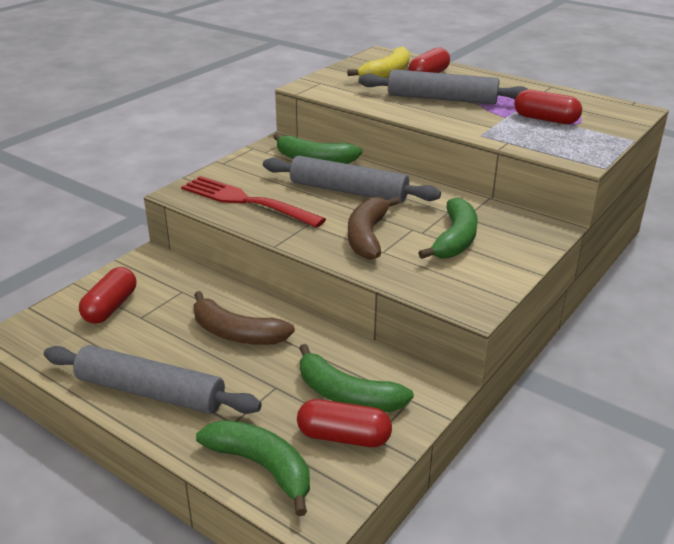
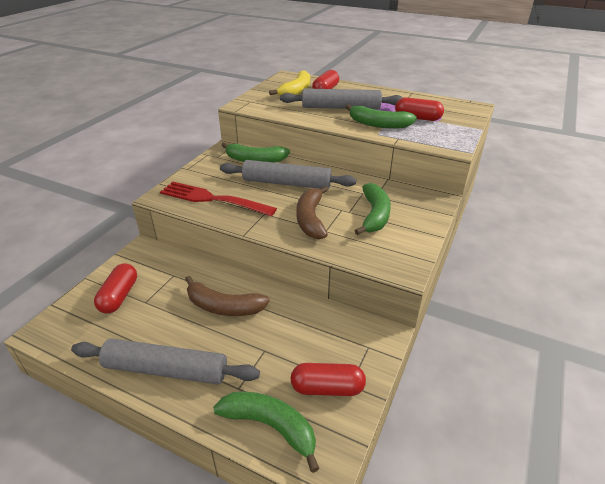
camera: 10 degrees left, 5 degrees up
(346, 395) = (320, 350): green banana -> green banana (378, 124)

